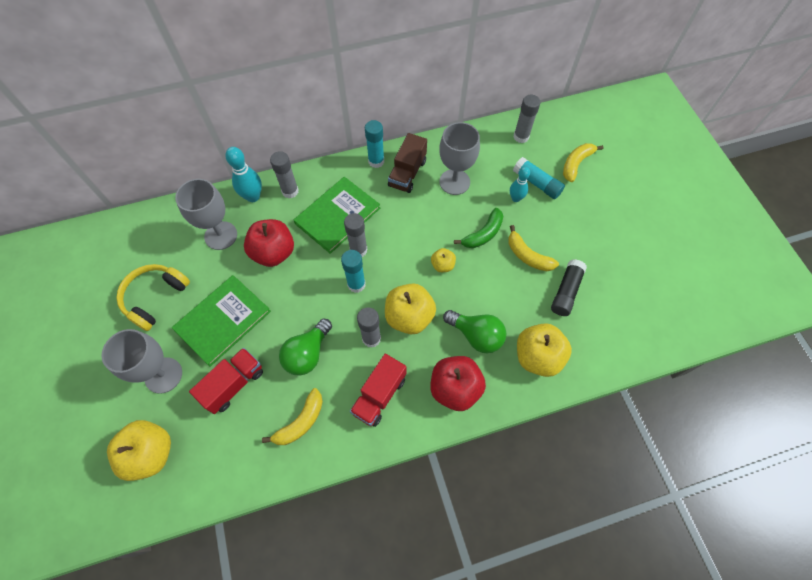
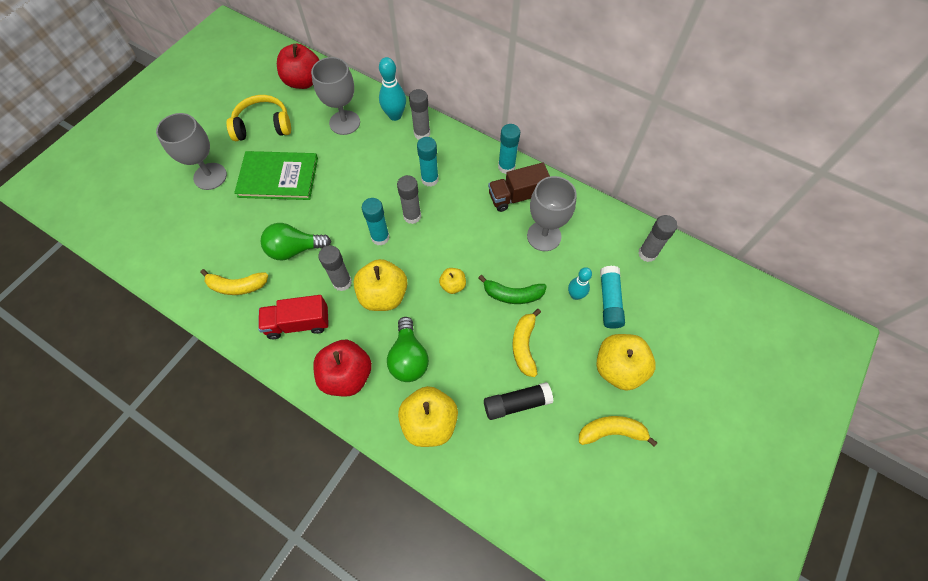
camera: 50 degrees right, 0 degrees up
(151, 453) = (150, 214): yellow apple -> yellow apple (618, 368)
(233, 384) = (234, 222): red truck -> none
(274, 253) = (359, 164): red apple -> red apple (303, 81)
(337, 216) = (430, 179): green book -> turquoise glue stick
(576, 164) = (666, 320): yellow banana -> yellow banana (611, 431)

